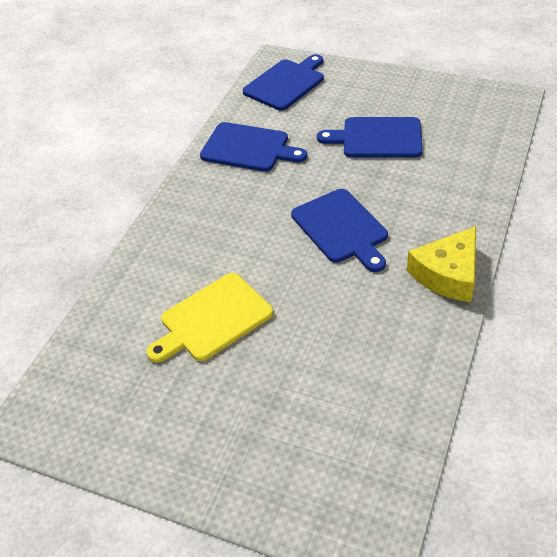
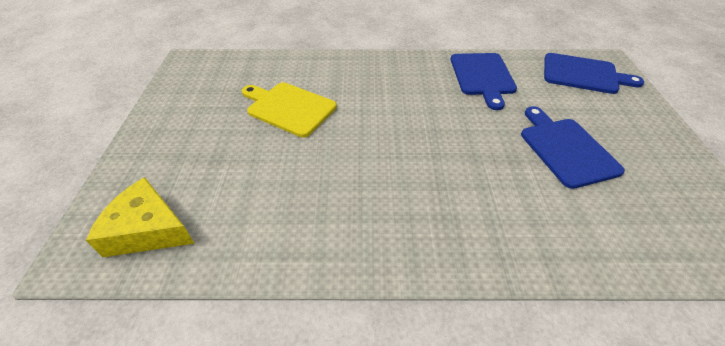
camera: 65 degrees right, 0 degrees up
(341, 228) = (422, 153): blue cutting board -> none
(448, 274) = (403, 249): yellow cheese -> yellow cheese (148, 229)

